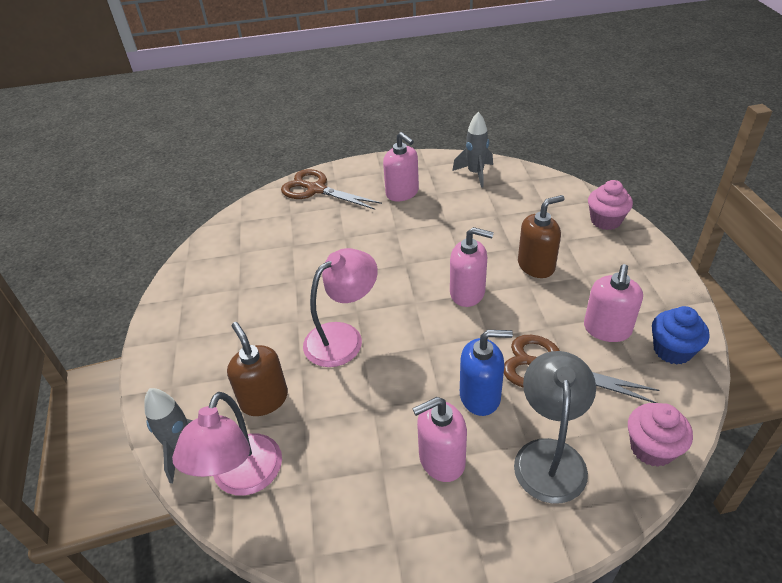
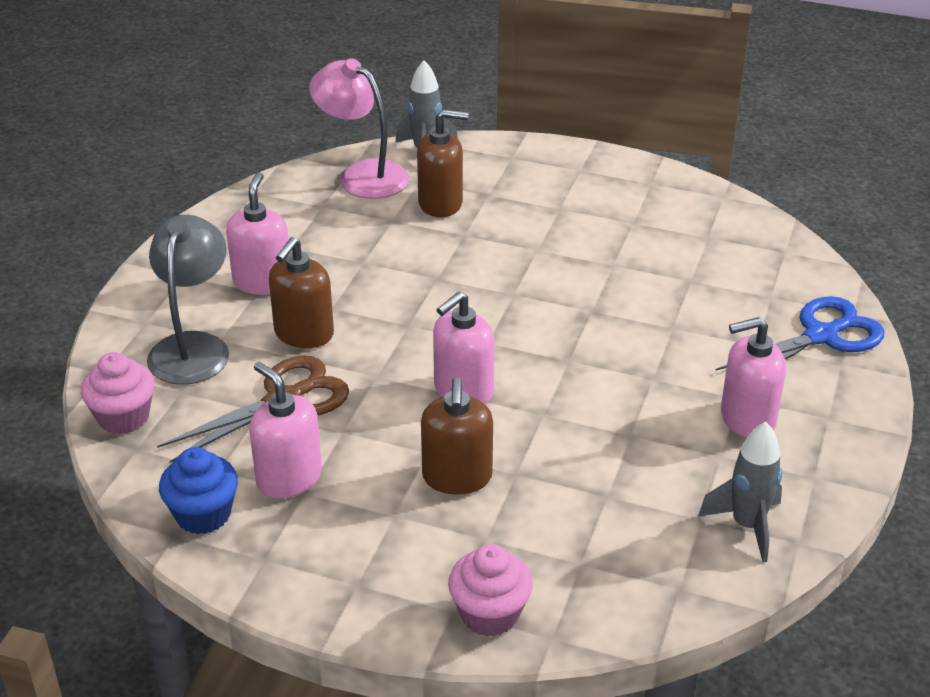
camera: 115 degrees right, 5 degrees down
(316, 189) = (821, 336): brown scissors -> blue scissors
(343, 337) = (479, 272): pink lamp -> none
(480, 396) = (303, 334): blue soap dispenser -> brown soap dispenser
(549, 456) = (193, 347): grey lamp -> grey lamp turned 120 degrees counterclockwise

